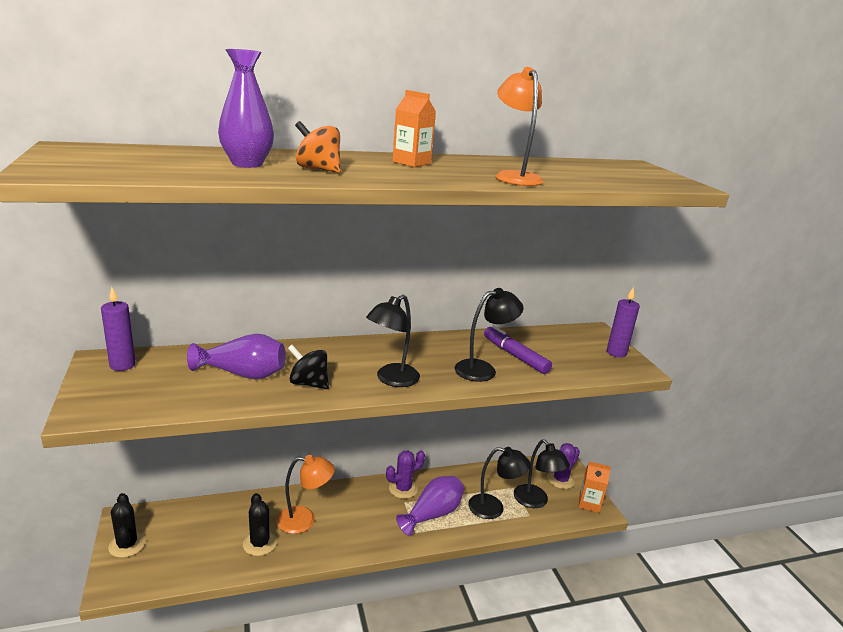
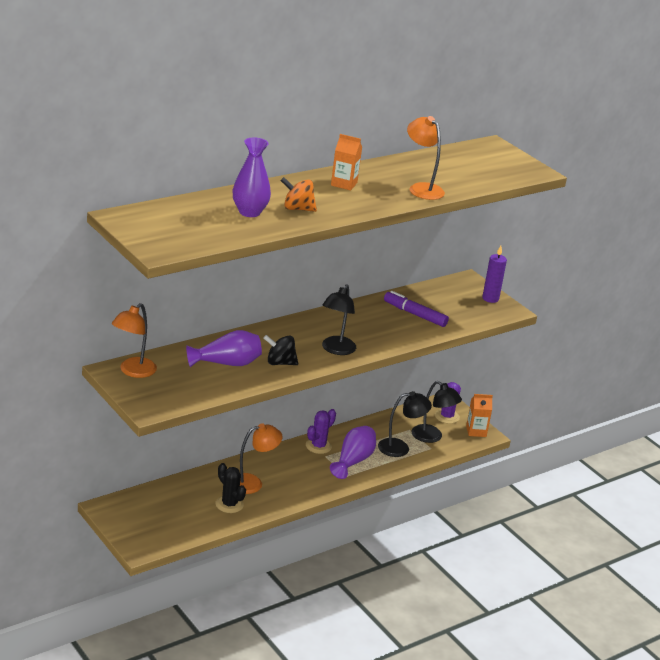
camera: 20 degrees left, 5 degrees up
(122, 365) = (133, 371): purple candle -> orange lamp
(127, 545) = (125, 523): black cactus -> none
(483, 369) = (397, 330): black lamp -> none

